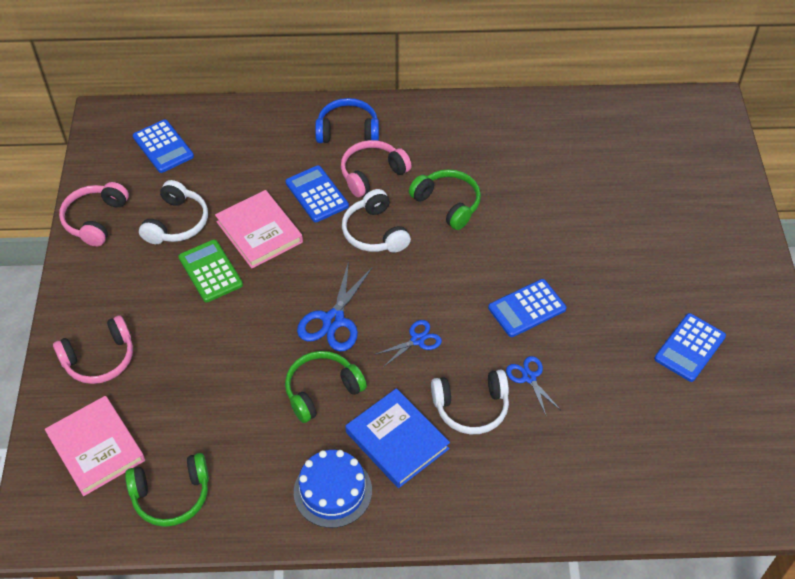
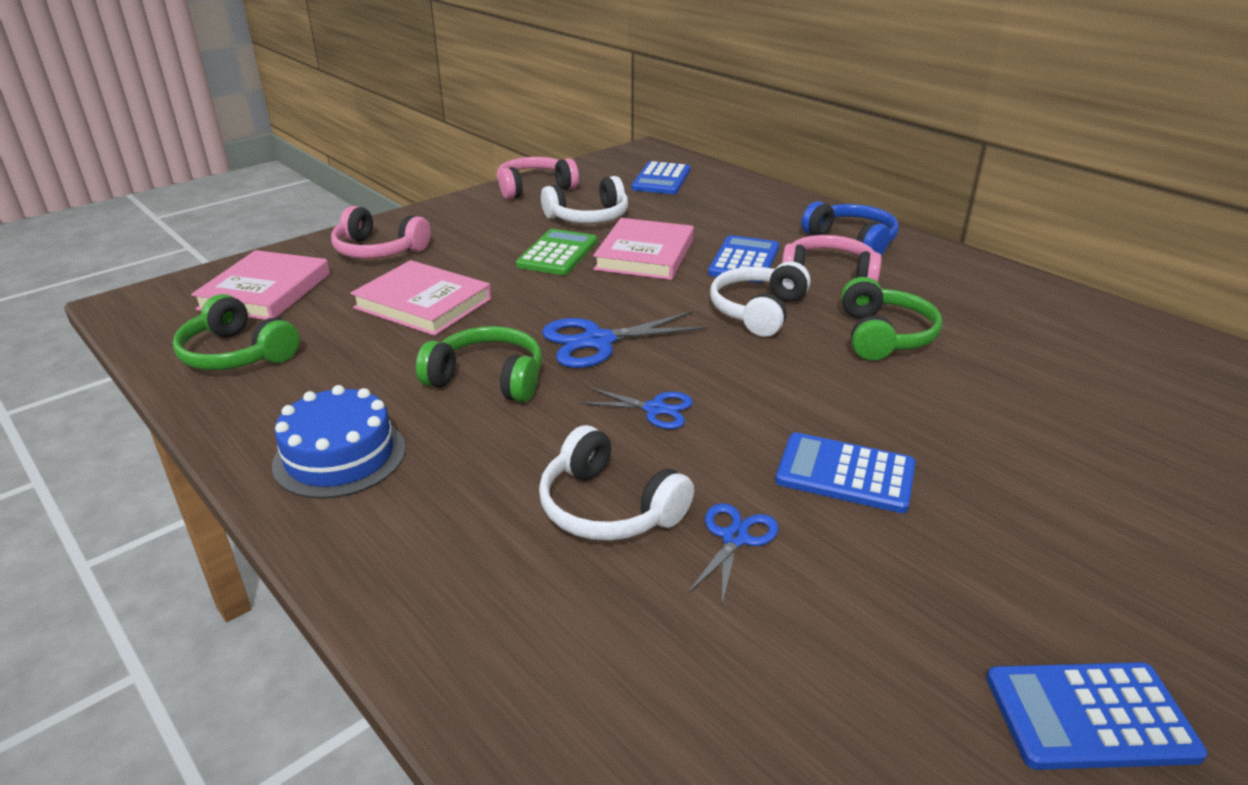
camera: 50 degrees right, 20 degrees down
(204, 374) = (423, 303): none -> pink book
(397, 440) = (475, 469): blue book -> none

